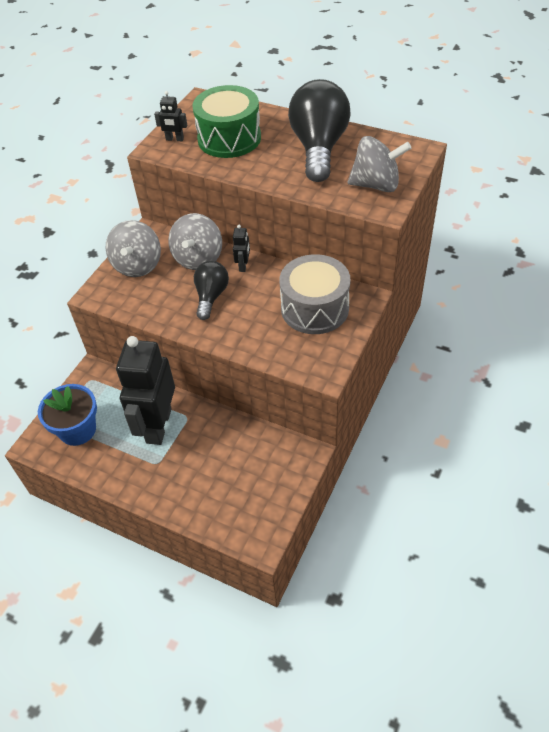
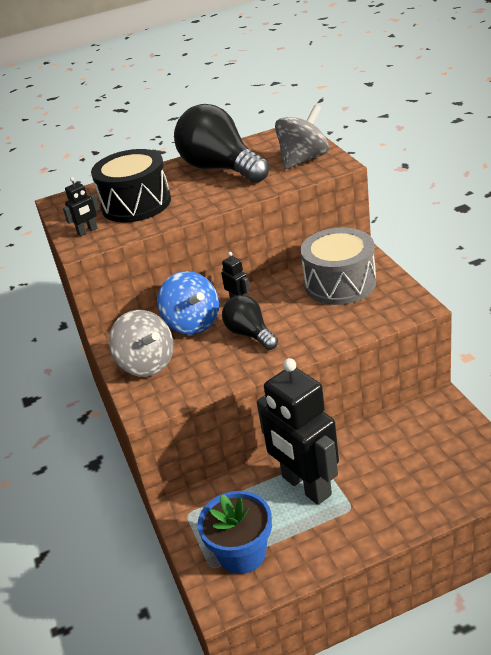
camera: 45 degrees left, 15 degrees down
(198, 258) = (192, 323): grey spinning top -> blue spinning top
(229, 138) = (136, 204): green drum -> black drum

